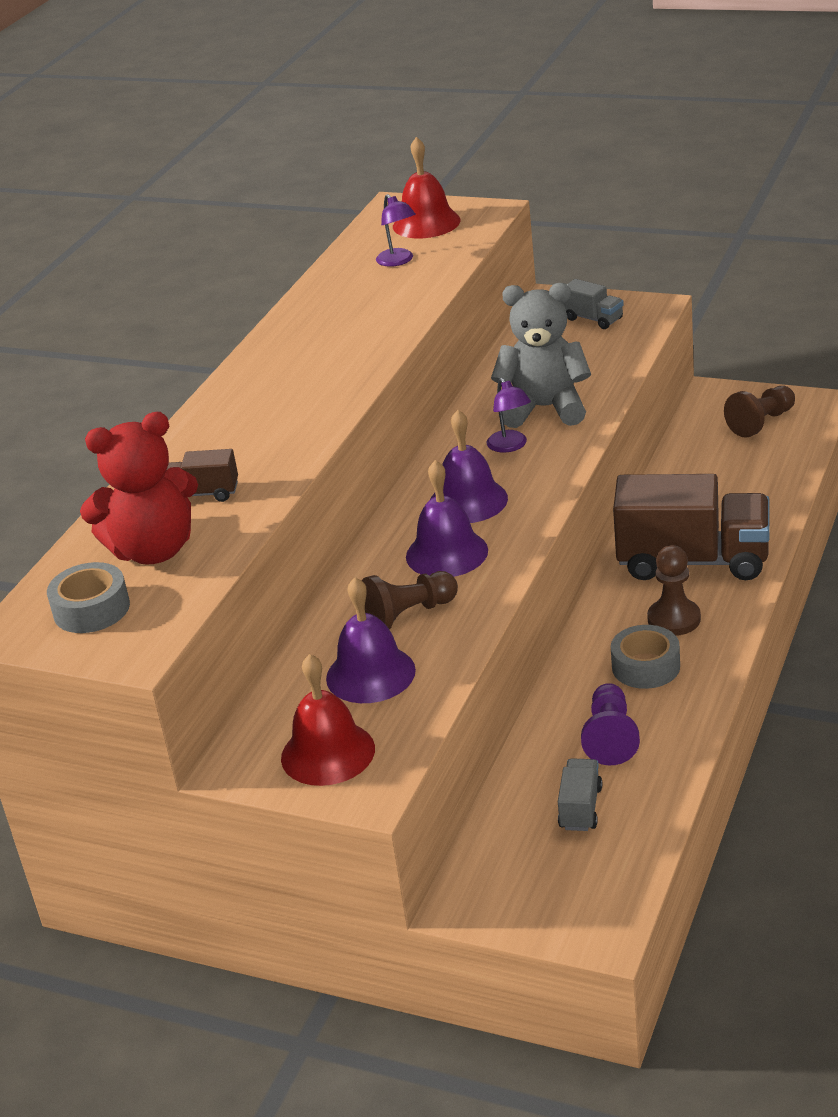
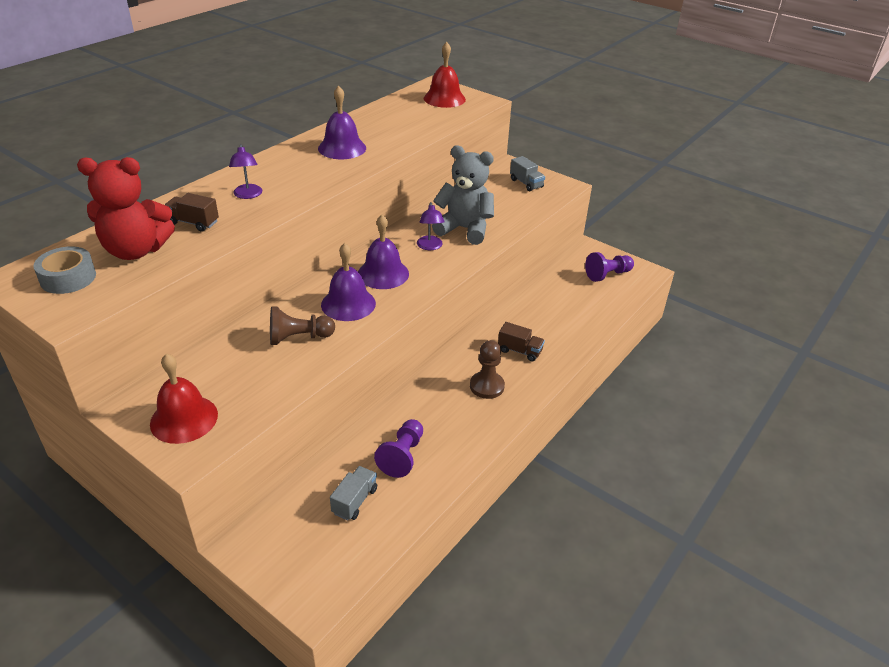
camera: 10 degrees right, 5 degrees up
(370, 674) = (248, 371): purple bell -> purple bell (342, 148)
(398, 261) = (413, 115): purple lamp -> purple lamp (248, 195)
(646, 666) = (452, 413): grey tape -> none
(693, 561) = (520, 351): brown truck -> brown truck, size x0.44
(761, 423) = (607, 275): brown pawn -> purple pawn

